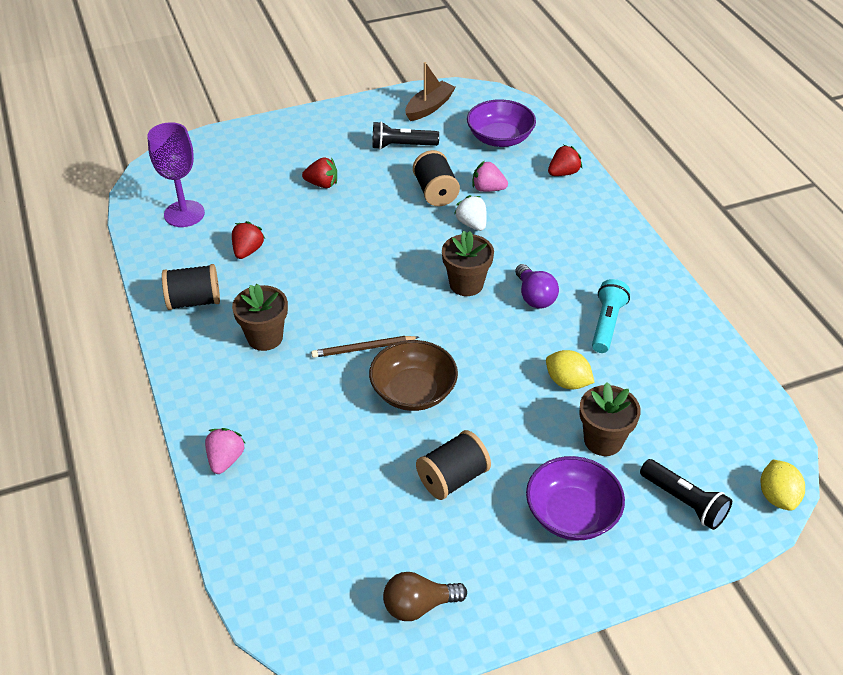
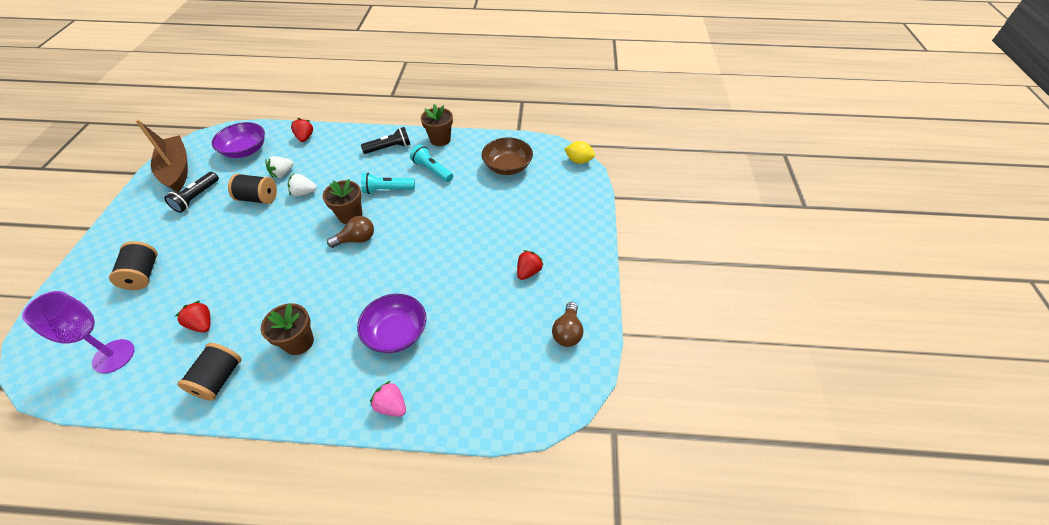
camera: 65 degrees left, 5 degrees up
(322, 184) = (183, 254): red strawberry -> red strawberry (528, 272)
(363, 348) = (357, 287): brown pencil -> none
(413, 391) = (413, 274): brown bowl -> brown bowl (507, 167)
(429, 107) = (177, 170): brown boat -> brown boat, size x1.53
(432, 310) = (356, 239): none -> brown light bulb
(452, 478) = (490, 281): black spool -> black spool (143, 275)
(488, 189) = (282, 173): pink strawberry -> white strawberry
(534, 297) = (387, 190): purple light bulb -> turquoise flashlight
(567, 382) = (459, 203): yellow lemon -> none
(572, 514) = (545, 238): purple bowl -> purple bowl (396, 333)
(603, 440) = (507, 205): brown flower pot -> brown flower pot (440, 139)
(684, 502) = (563, 193): black flashlight -> black flashlight (389, 148)

